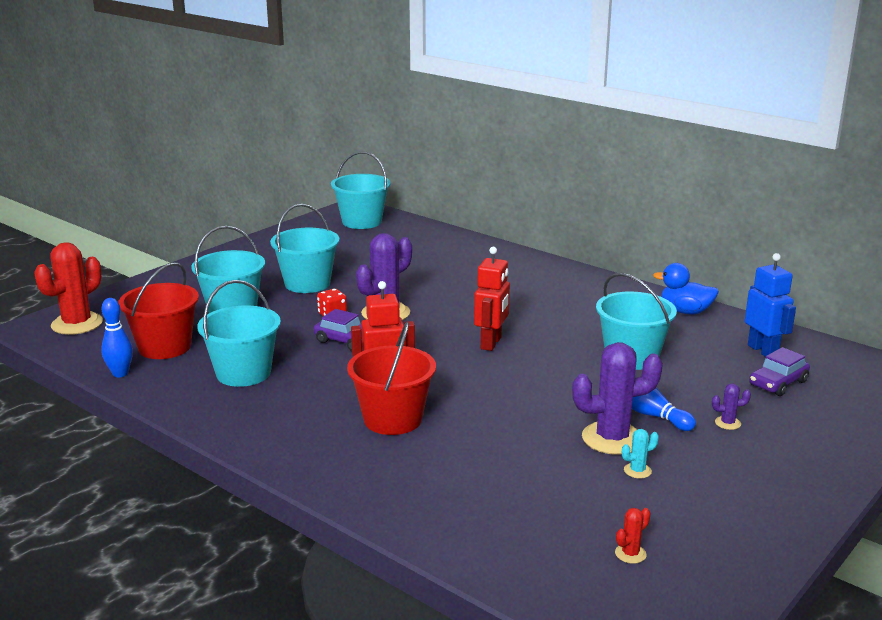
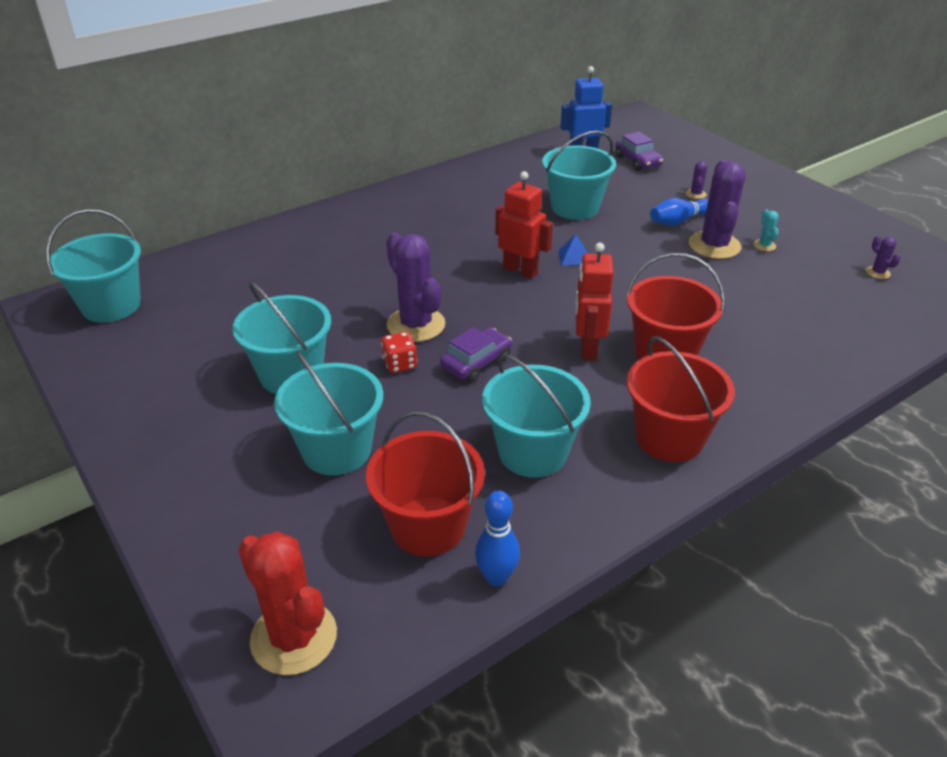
camera: 75 degrees left, 15 degrees up
(273, 427) = (669, 437): none -> red bucket
(531, 364) = (573, 257): none -> blue pyramid
(630, 554) = (878, 272): red cactus -> purple cactus
(685, 311) = (497, 165): blue duck -> none

